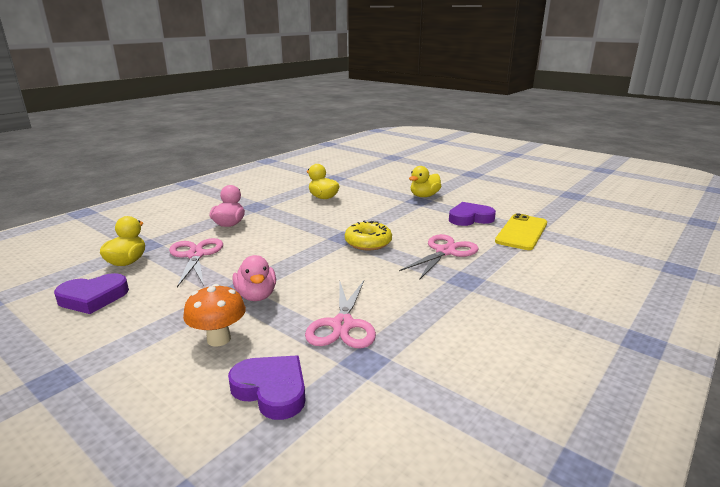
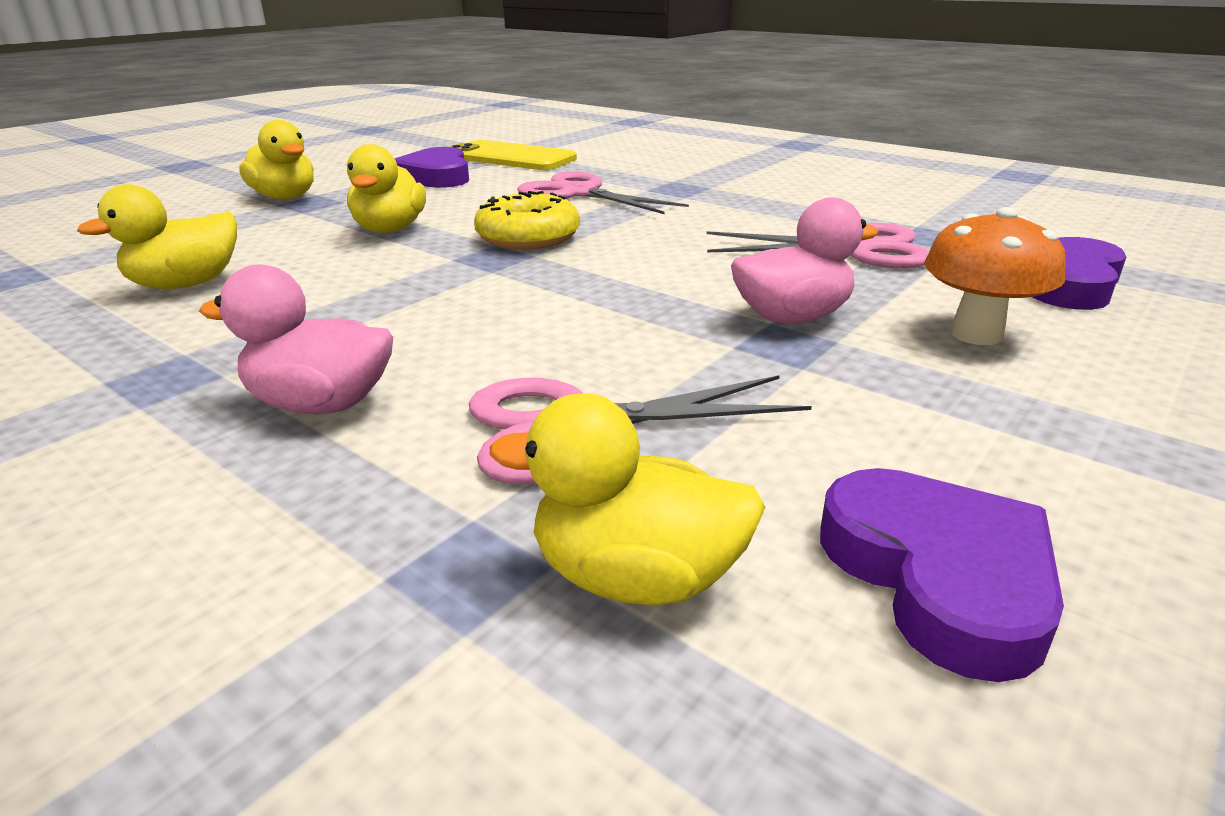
camera: 90 degrees left, 5 degrees up
(380, 217) = (390, 229): none -> yellow duck

